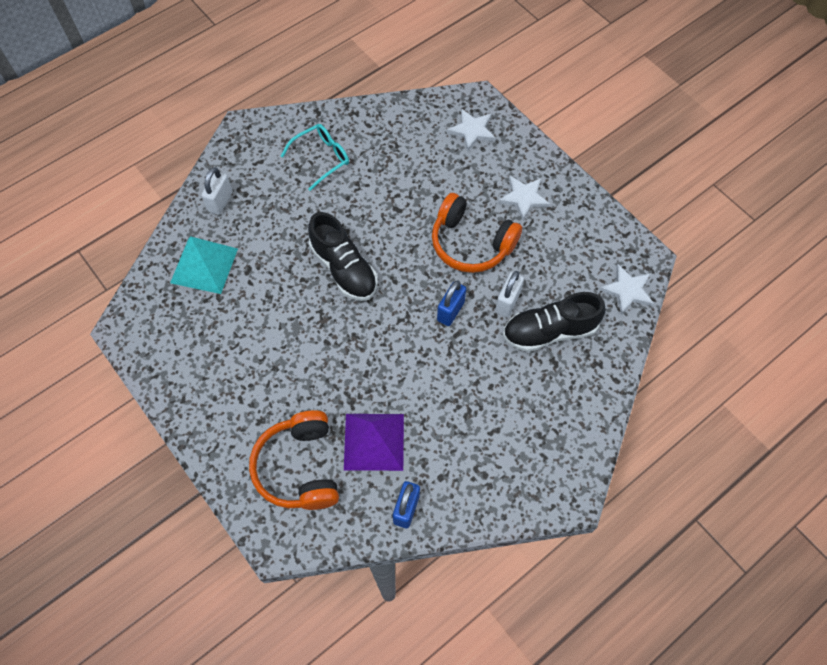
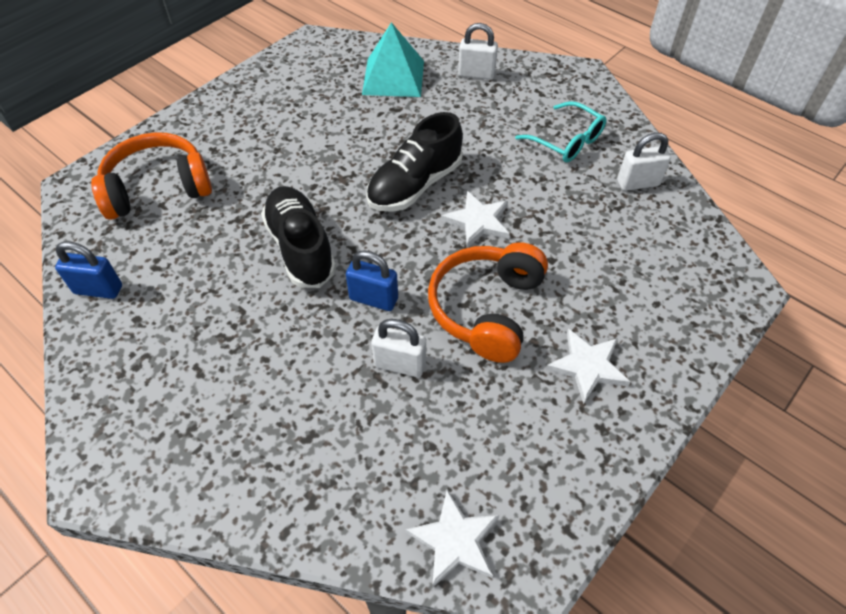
camera: 80 degrees right, 10 degrees down
(374, 441) = (186, 246): purple pyramid -> none
(376, 127) = (638, 183): none -> white padlock
(472, 131) = (682, 287): white star -> white star (478, 221)
(549, 331) = (359, 425): black shoe -> black shoe (300, 248)

